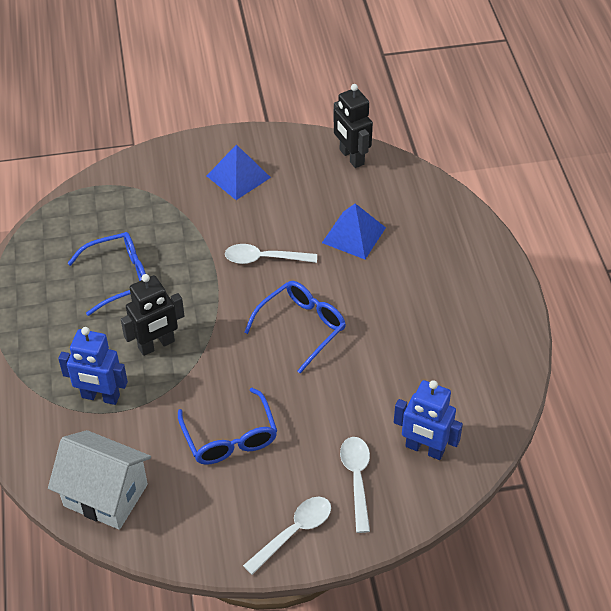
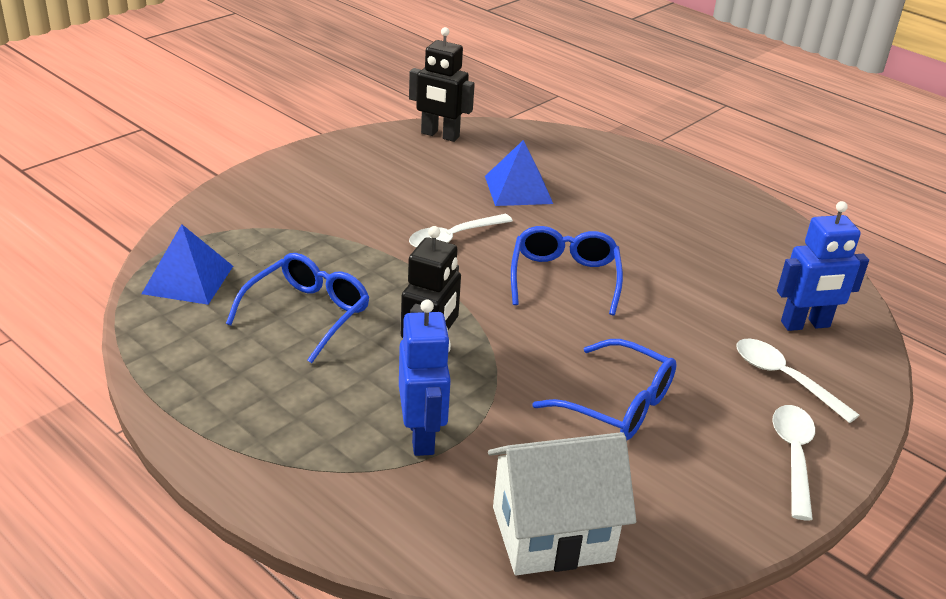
camera: 40 degrees left, 15 degrees down
(100, 397) = (422, 436): blue robot -> blue robot turned 75 degrees counterclockwise
(238, 176) = (341, 183): blue pyramid -> blue pyramid (188, 279)

